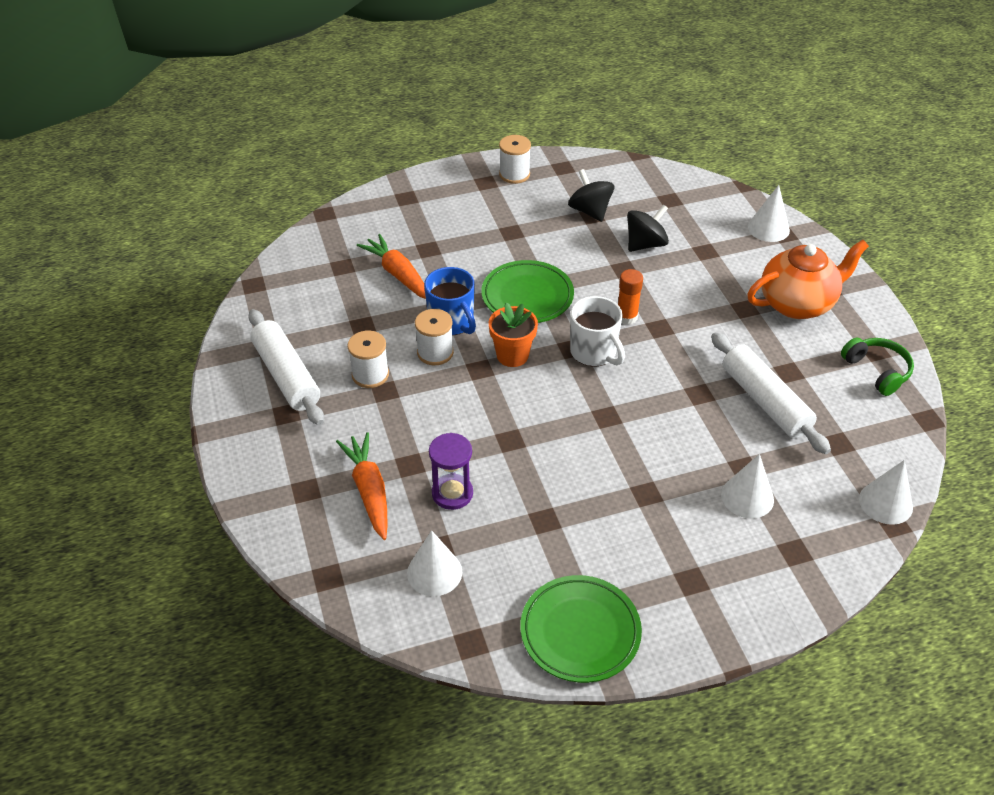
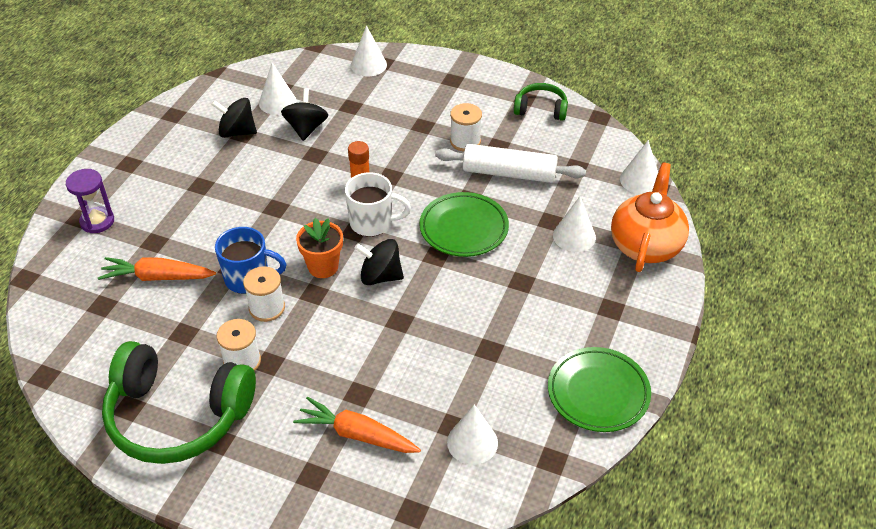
camera: 50 degrees left, 0 degrees up
(286, 375) = (177, 416): white rolling pin -> green headphones
(452, 493) = (412, 386): purple hourglass -> purple hourglass (97, 221)
(514, 174) = (143, 143): white spool -> white spool (465, 141)
(527, 296) = (276, 220): green plate -> green plate (464, 228)
(543, 396) = (380, 276): none -> black spinning top
(651, 209) = (277, 102): none -> white cone
(797, 303) = (448, 100): orange teapot -> orange teapot (646, 245)

